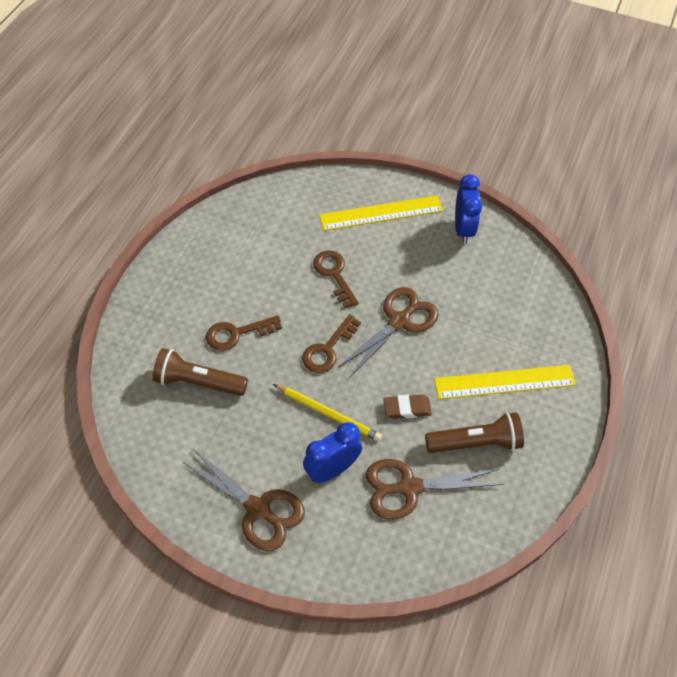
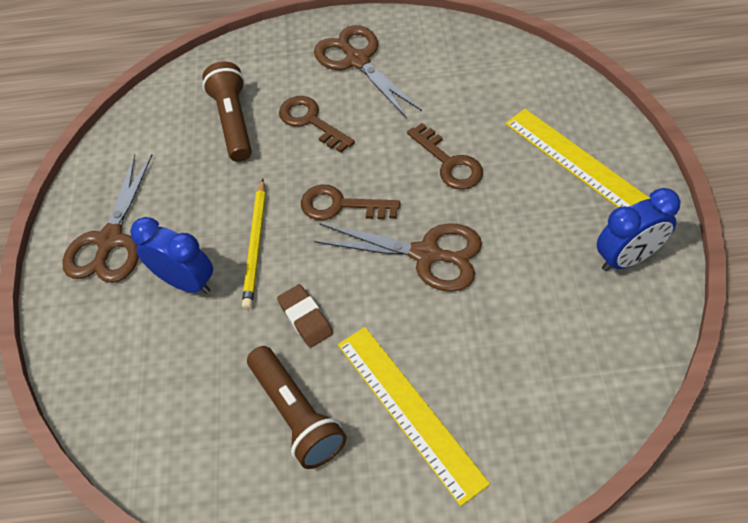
camera: 70 degrees right, 0 degrees up
(334, 274) = (449, 163): brown key -> brown key turned 105 degrees clockwise
(409, 487) = (198, 368): brown scissors -> brown scissors (357, 60)

